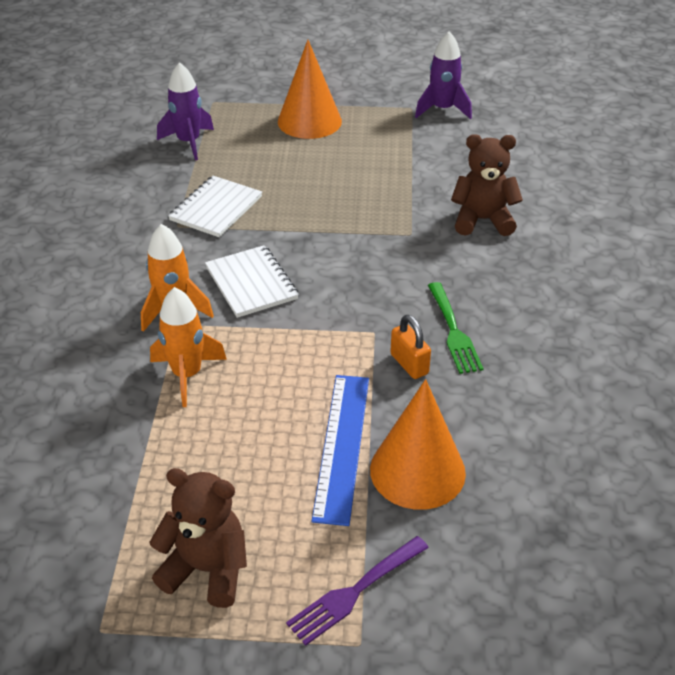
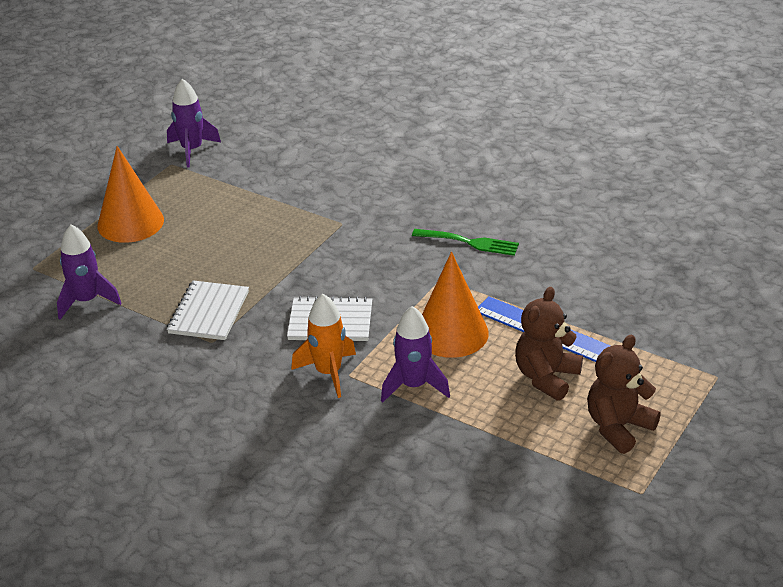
camera: 60 degrees left, 5 degrees down
(187, 375) = (414, 386): orange rocket -> purple rocket
(216, 208) = (209, 312): white notebook -> white notebook turned 45 degrees clockwise
(355, 591) = (676, 365): purple fork -> none
(409, 364) = (487, 274): orange padlock -> none
(417, 470) = (591, 305): orange cone -> orange cone (451, 333)
(482, 220) = (357, 185): brown teddy bear -> brown teddy bear (546, 377)

